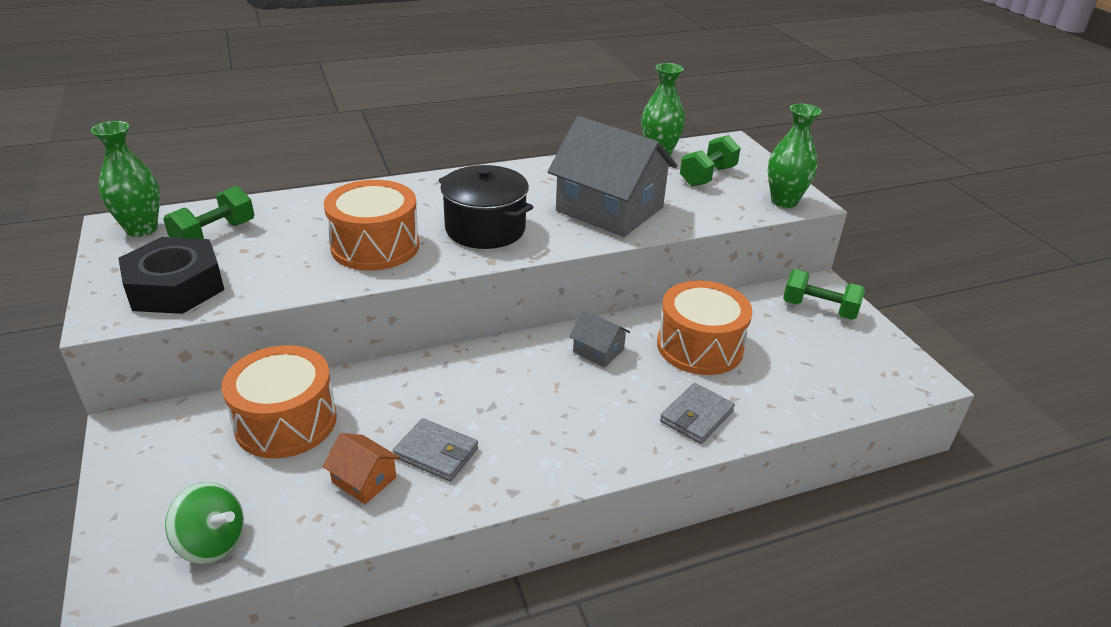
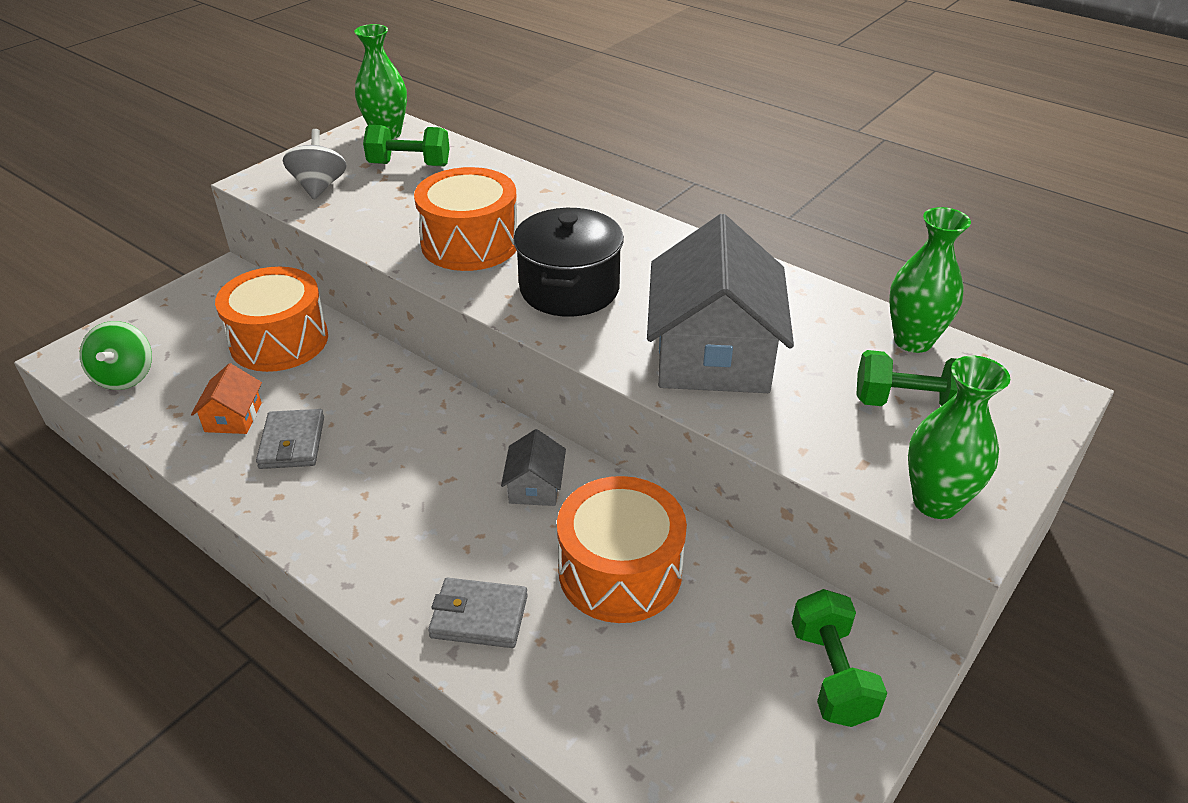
camera: 60 degrees right, 5 degrees up
(175, 287) = (319, 187): black nut -> grey spinning top

